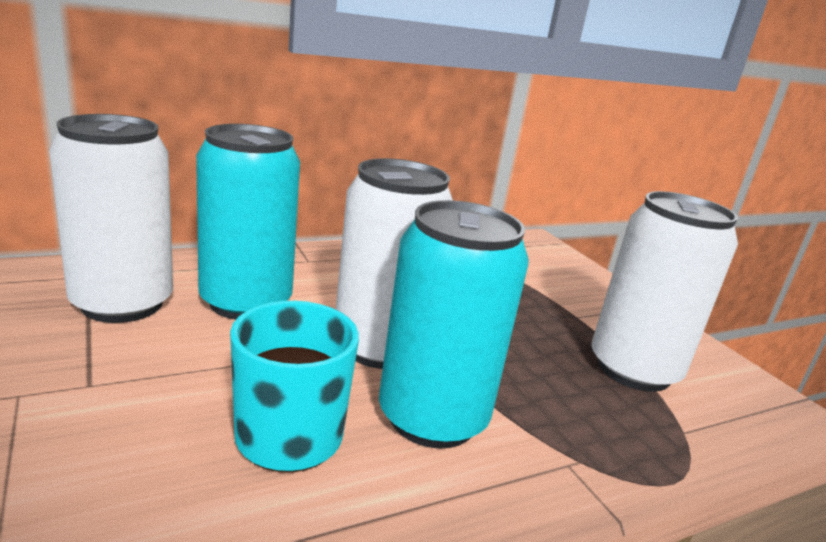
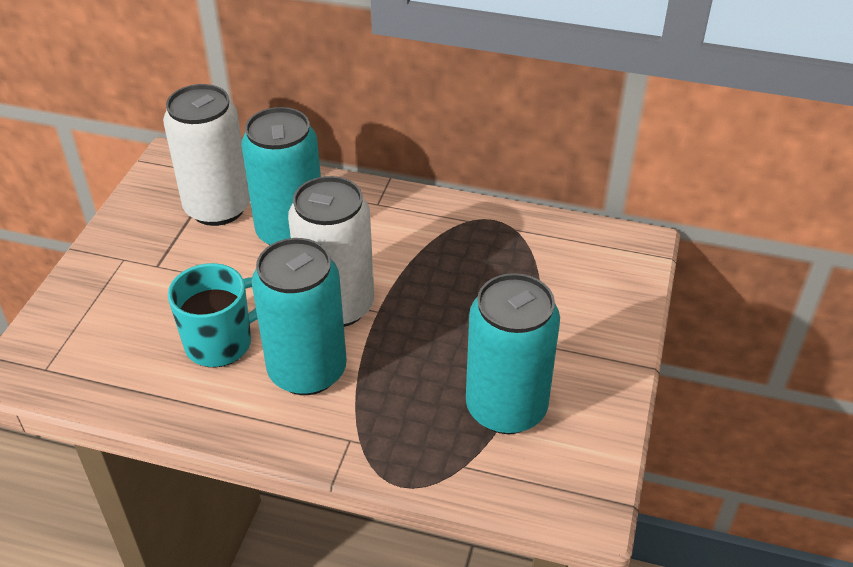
camera: 45 degrees right, 20 degrees up
(633, 369) = (506, 408): white can -> turquoise can

